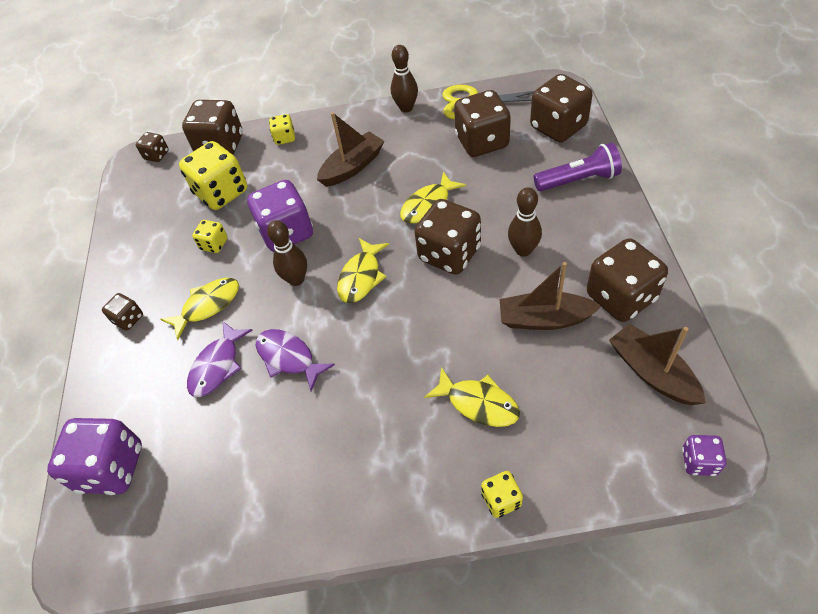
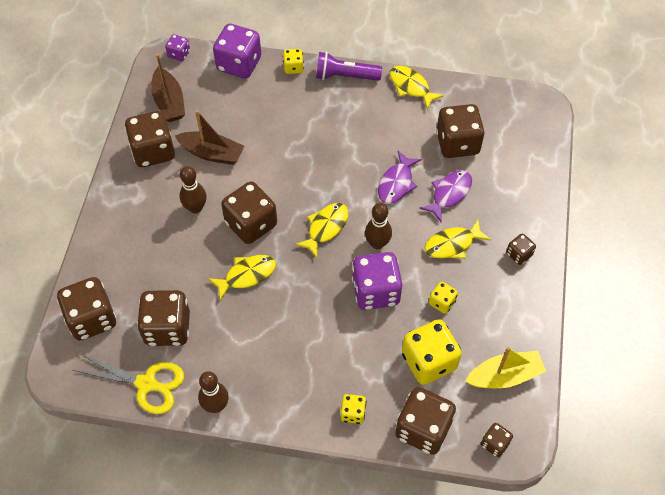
camera: 170 degrees left, 5 degrees up
(112, 468) = (526, 149): purple dice -> purple dice (239, 64)
(147, 203) = (504, 376): none -> yellow boat
(213, 445) = (457, 143): none -> brown dice
(288, 358) = (396, 183): purple fish -> purple fish turned 60 degrees clockwise
(352, 167) = (296, 345): brown boat -> none
(478, 403) = (281, 117): yellow fish -> yellow fish (411, 87)
(578, 180) = (114, 255): purple flashlight -> purple flashlight (345, 76)

